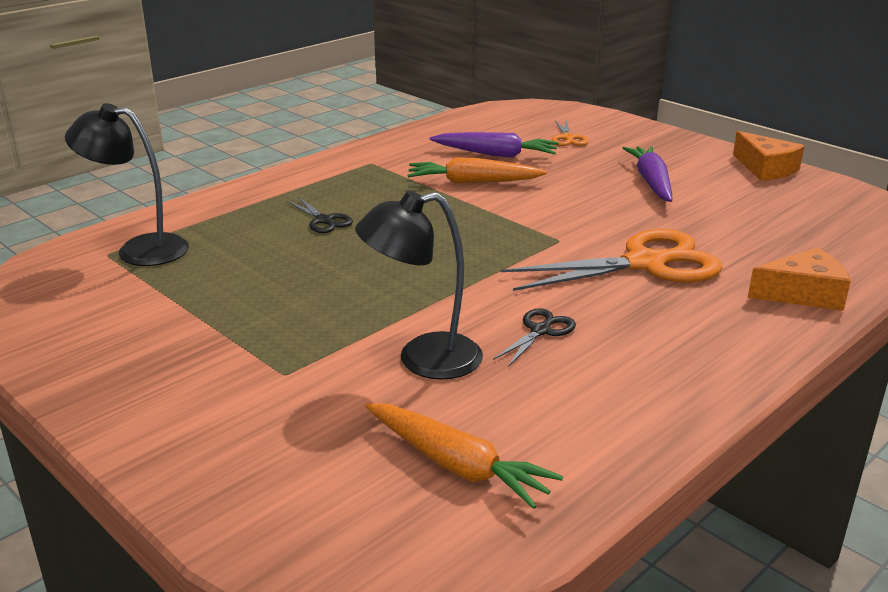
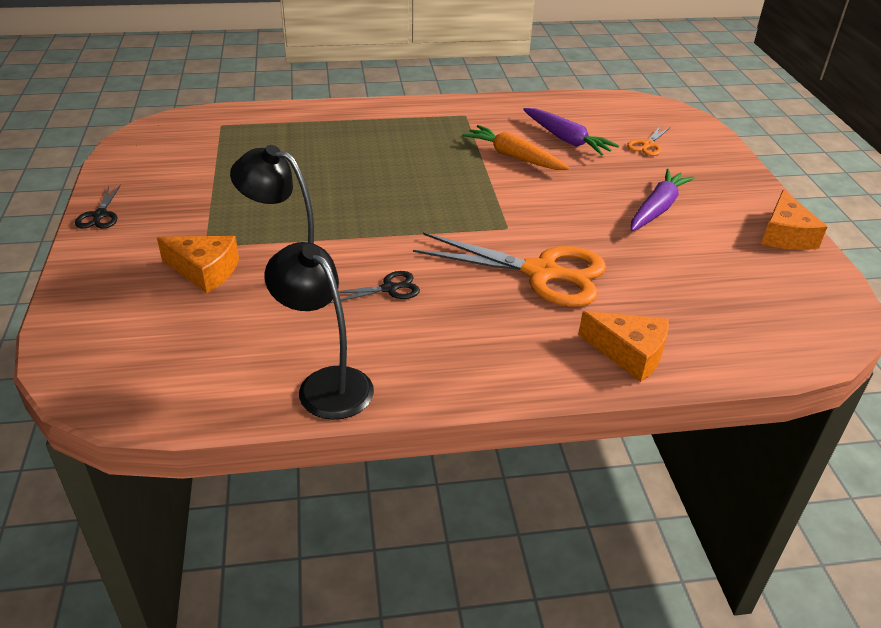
camera: 35 degrees right, 10 degrees up
(139, 249) = (241, 128): black lamp -> black lamp (325, 384)
(324, 220) = (371, 149): black scissors -> black scissors (100, 215)
(325, 398) = (204, 271): none -> orange cheese
(457, 465) = (211, 349): orange carrot -> none

